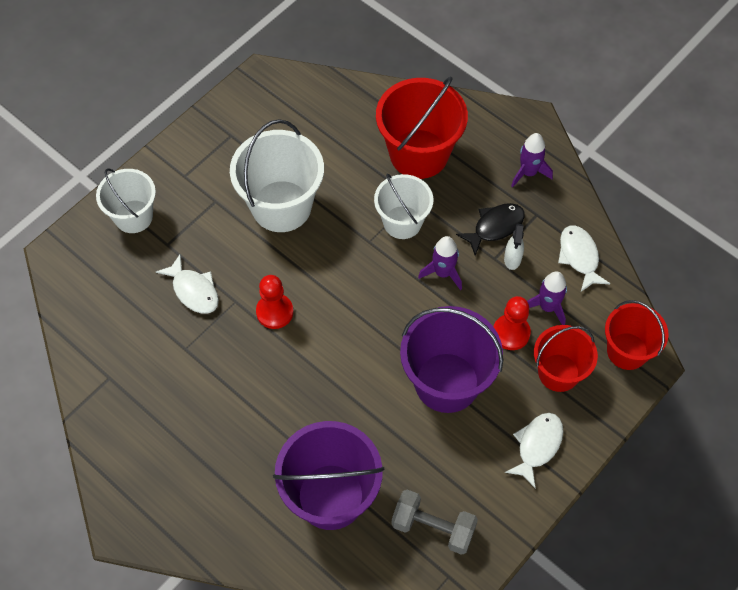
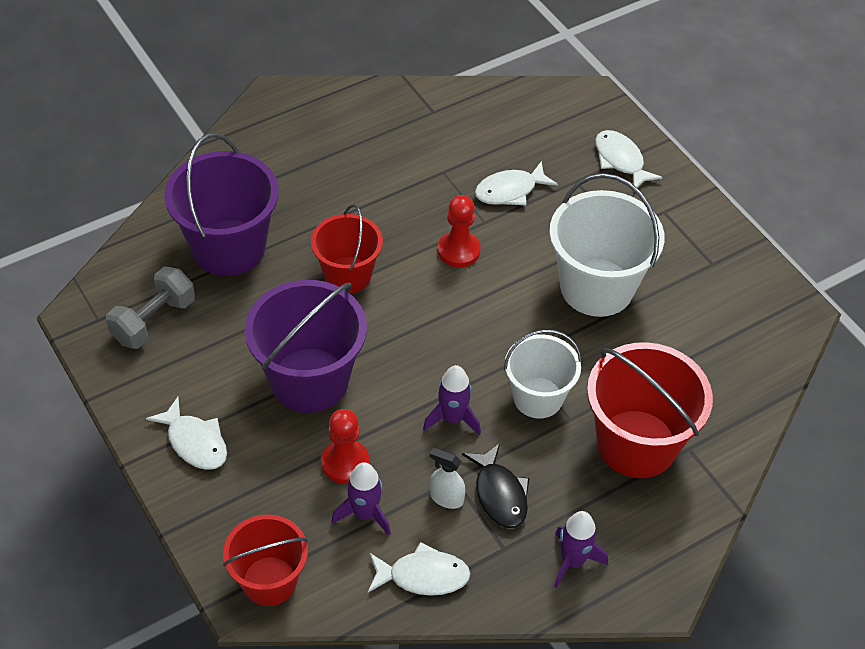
camera: 105 degrees right, 10 degrees down
(133, 216) = (620, 160): white bucket -> white fish
(558, 372) = (273, 495): red bucket -> red bucket (347, 275)

